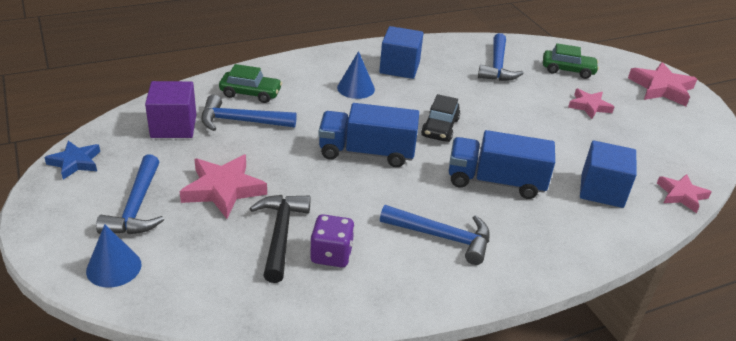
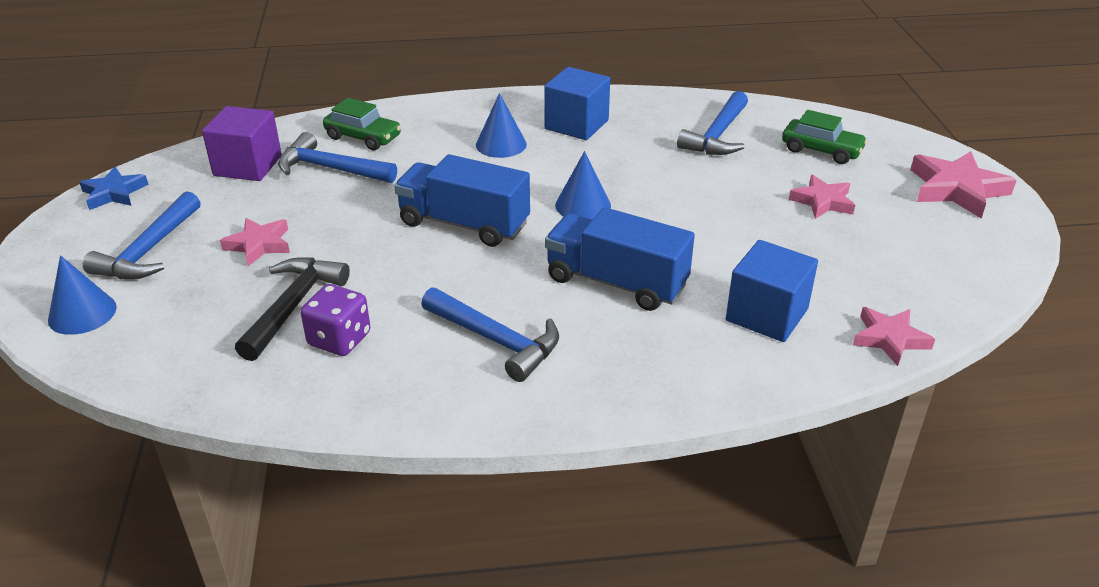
camera: 20 degrees right, 0 degrees up
(223, 189) = (259, 245): pink star -> pink star, size x0.64
(440, 128) = (583, 205): black car -> blue cone

